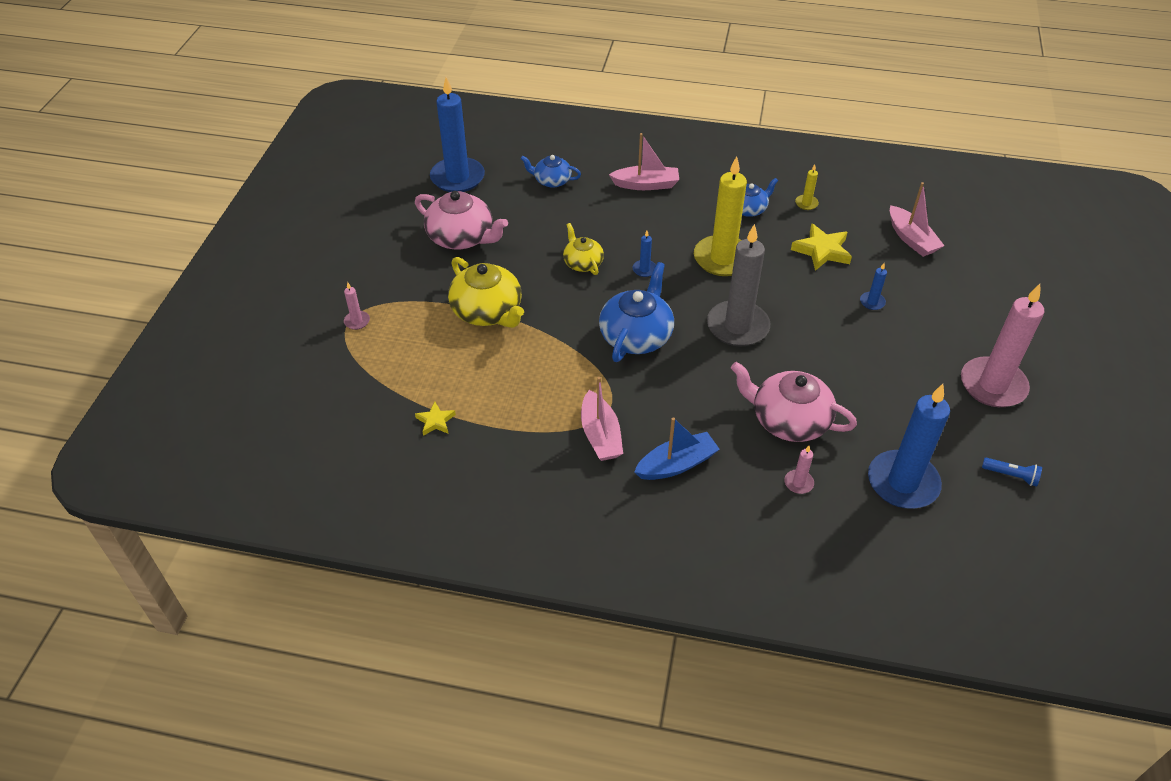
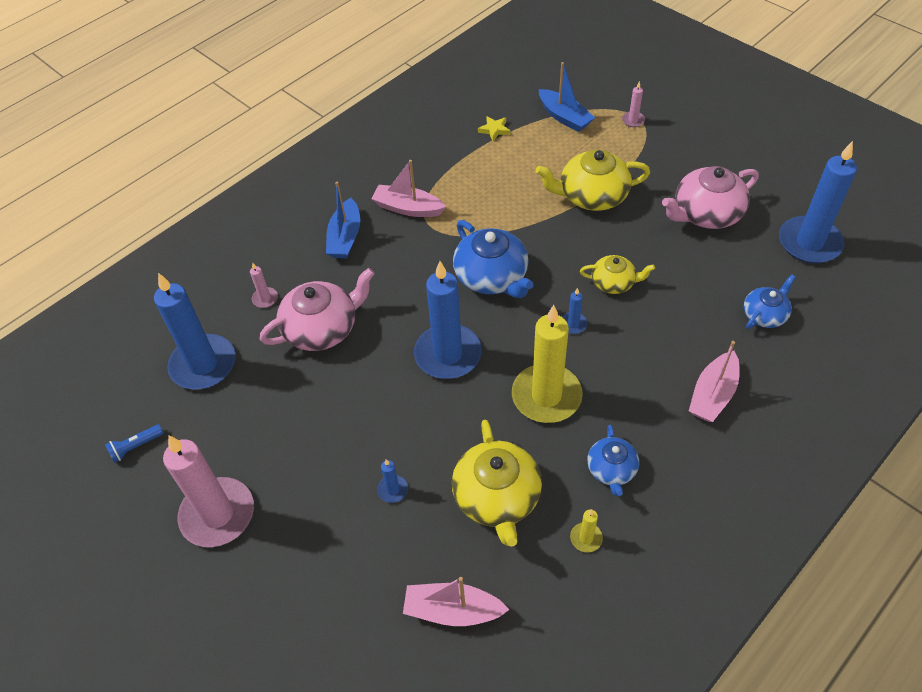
camera: 125 degrees right, 5 degrees up
(380, 374) = (564, 117): none -> blue boat
(737, 326) = (448, 354): grey candle -> blue candle
(822, 251) = (497, 497): yellow star -> yellow teapot

